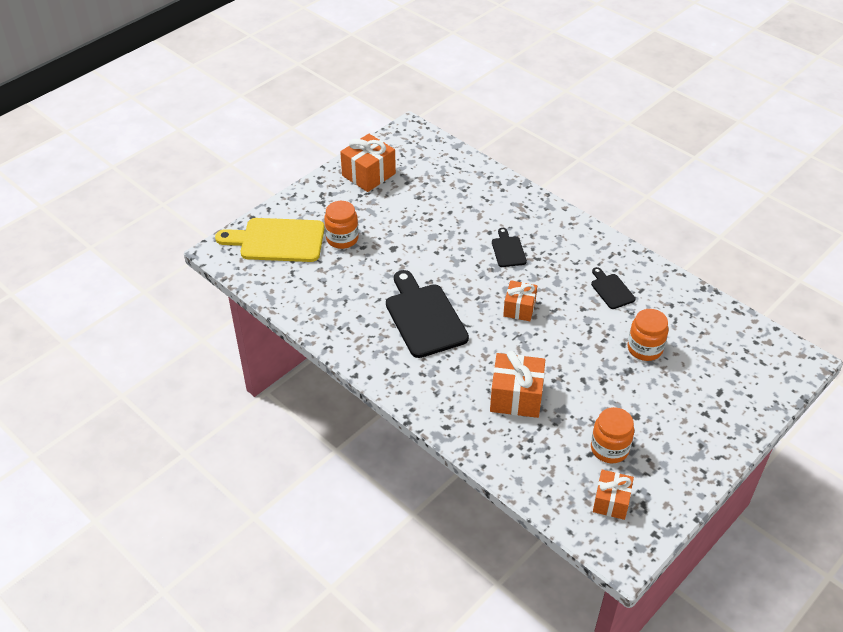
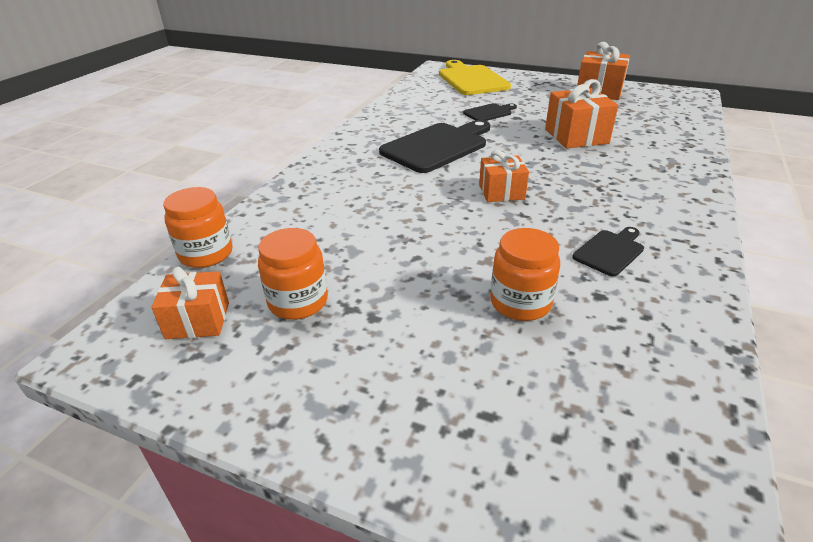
camera: 70 degrees right, 10 degrees down
(342, 239) = (502, 98): orange jar -> orange jar (206, 254)
(508, 250) = (589, 169): black cutting board -> black cutting board (489, 113)
(516, 397) = (356, 215): orange gift -> orange gift (576, 136)

